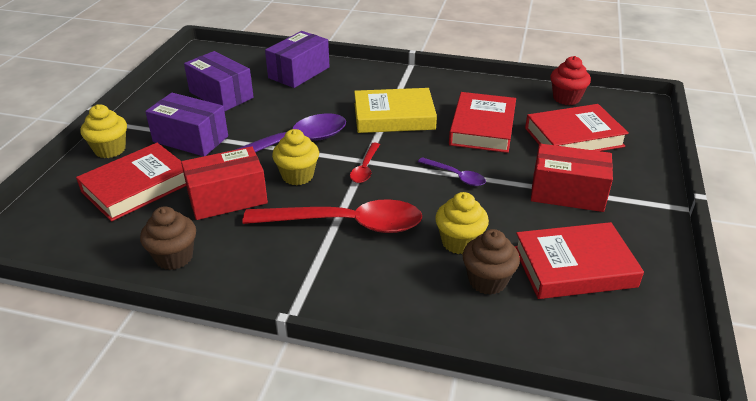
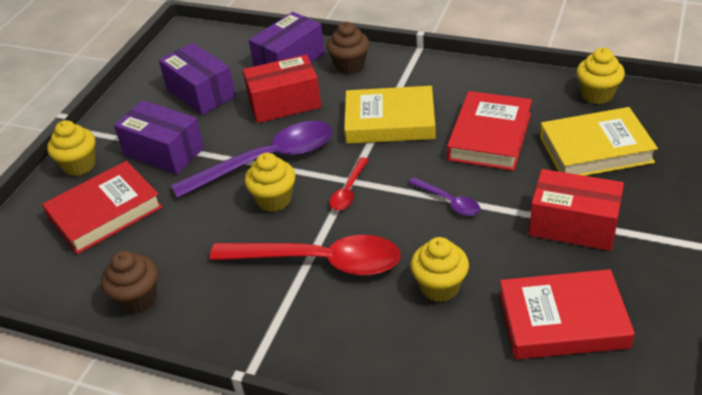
camera: 10 degrees right, 5 degrees up
(227, 198) = (197, 228): red box -> red box (284, 103)
(487, 281) = (463, 335): brown cupcake -> brown cupcake (350, 66)
(566, 98) = (597, 94): red cupcake -> yellow cupcake
(573, 137) = (595, 149): red book -> yellow book

